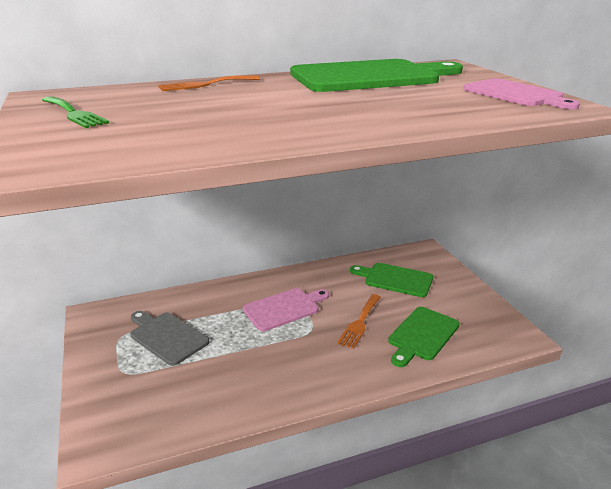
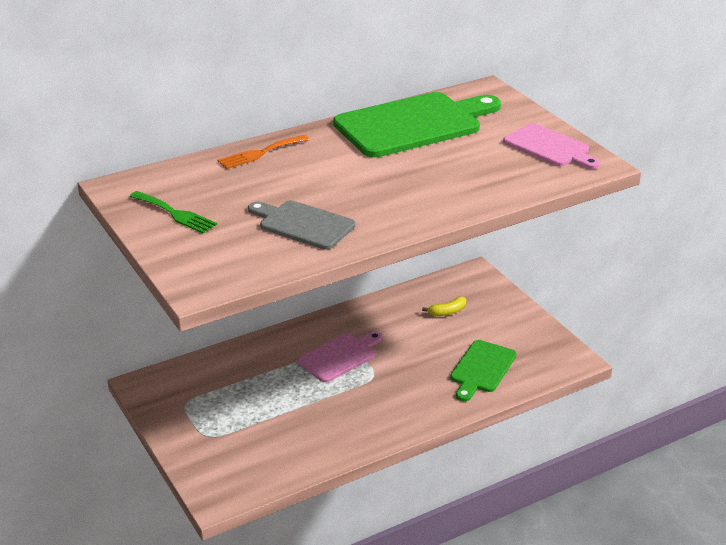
camera: 10 degrees left, 5 degrees up
(166, 337) = (232, 398): grey cutting board -> grey cutting board (303, 224)
(359, 323) = (419, 363): orange fork -> none
(395, 279) = (447, 312): green cutting board -> yellow banana

